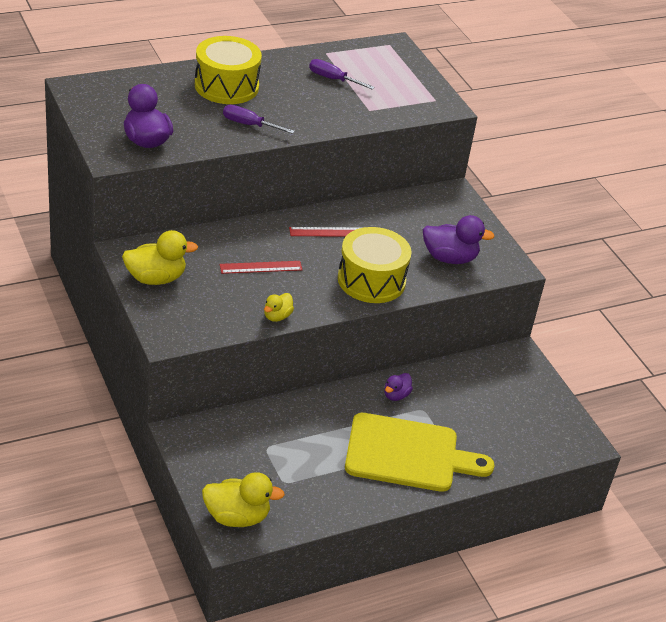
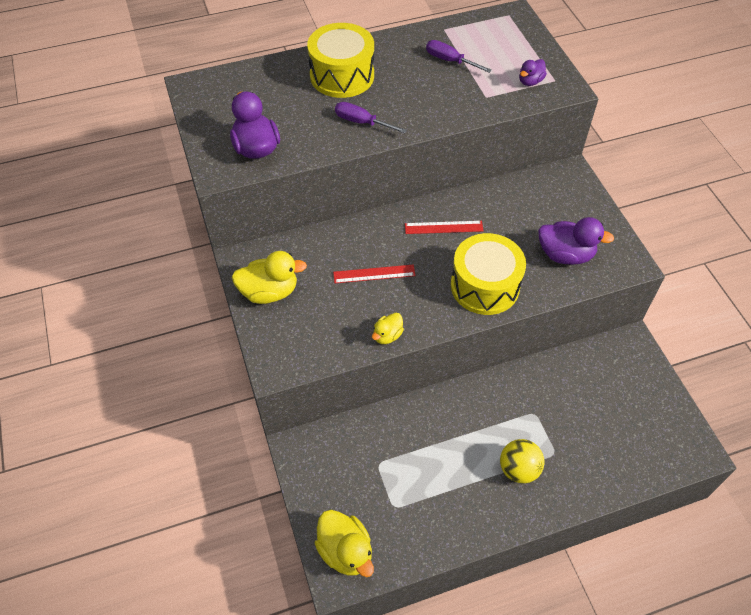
camera: 10 degrees right, 15 degrees up
(237, 517) = (345, 551): yellow duck -> yellow duck turned 45 degrees clockwise
(396, 395) = (508, 396): purple duck -> purple duck (530, 81)
(408, 454) = (518, 469): yellow cutting board -> yellow ball

